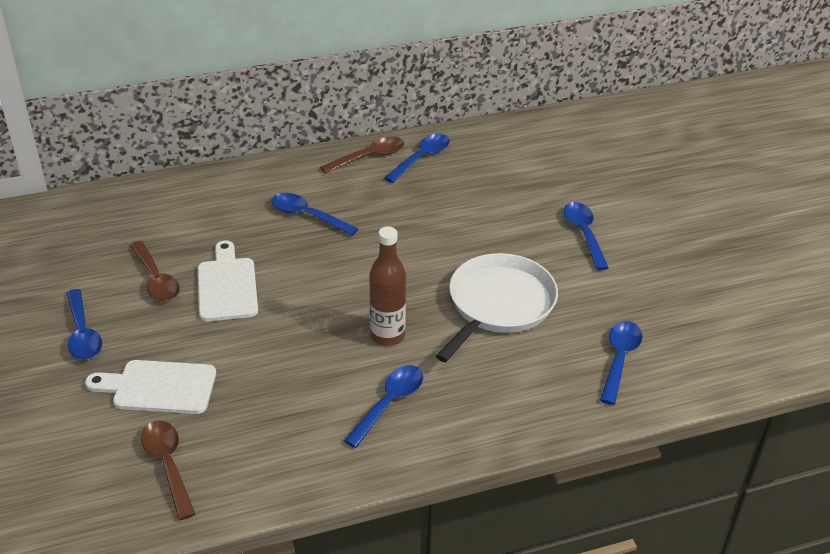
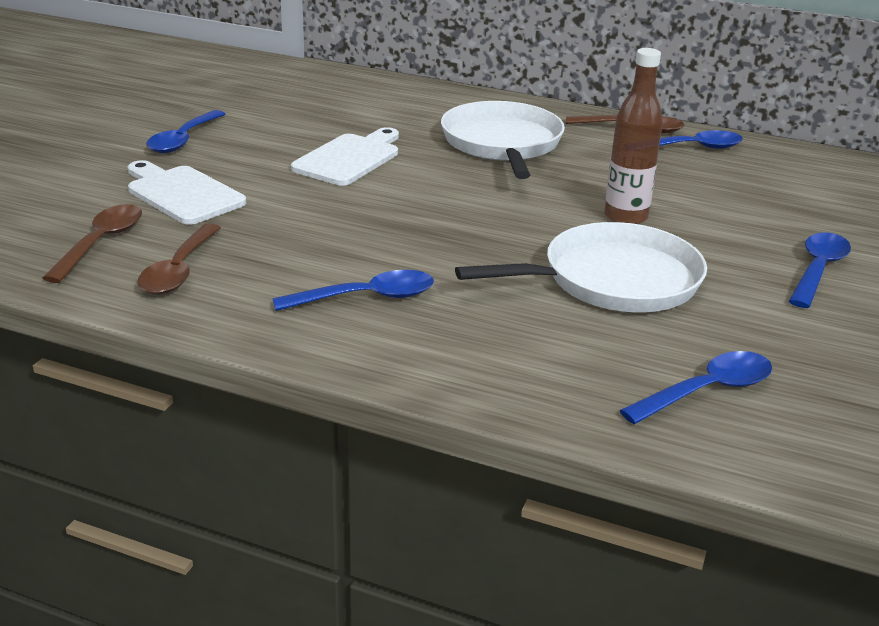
camera: 40 degrees right, 10 degrees down
(156, 279) = (296, 132): brown spoon -> brown spoon (179, 270)
(307, 216) = (502, 144): blue spoon -> white pan
(387, 336) = (447, 250): brown bottle -> brown bottle (625, 217)

